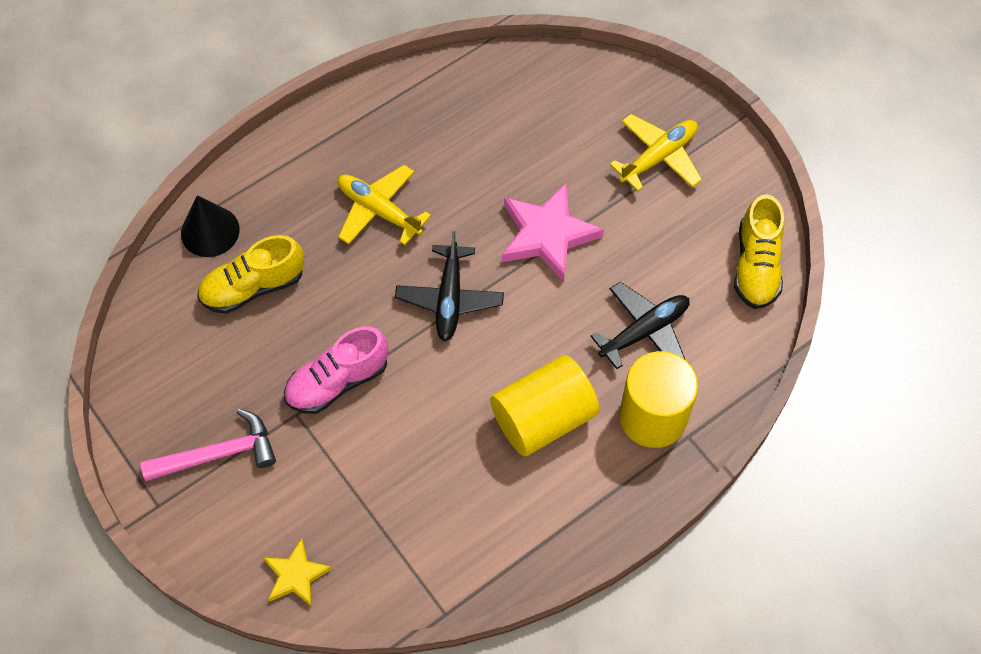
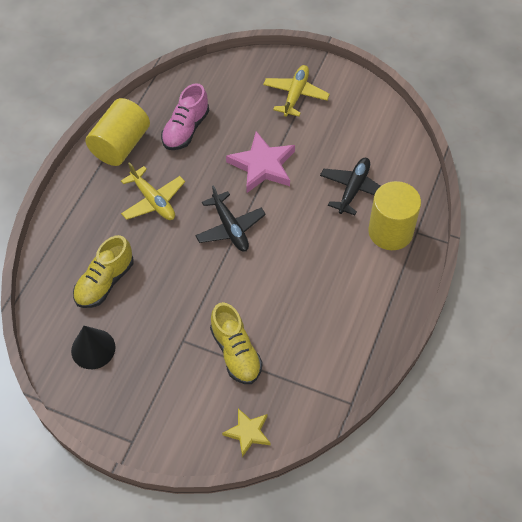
camera: 30 degrees left, 5 degrees down
(210, 231) = (55, 264): black cone -> black cone (93, 349)
(218, 454) = (150, 390): pink hammer -> none
(337, 381) = (195, 308): pink shoe -> pink shoe (186, 129)
(379, 210) = (153, 201): yellow plane -> yellow plane turned 135 degrees counterclockwise
(543, 418) = (330, 264): yellow cylinder -> yellow cylinder (121, 145)
(756, 265) = (389, 125): yellow shoe -> yellow shoe (236, 352)

